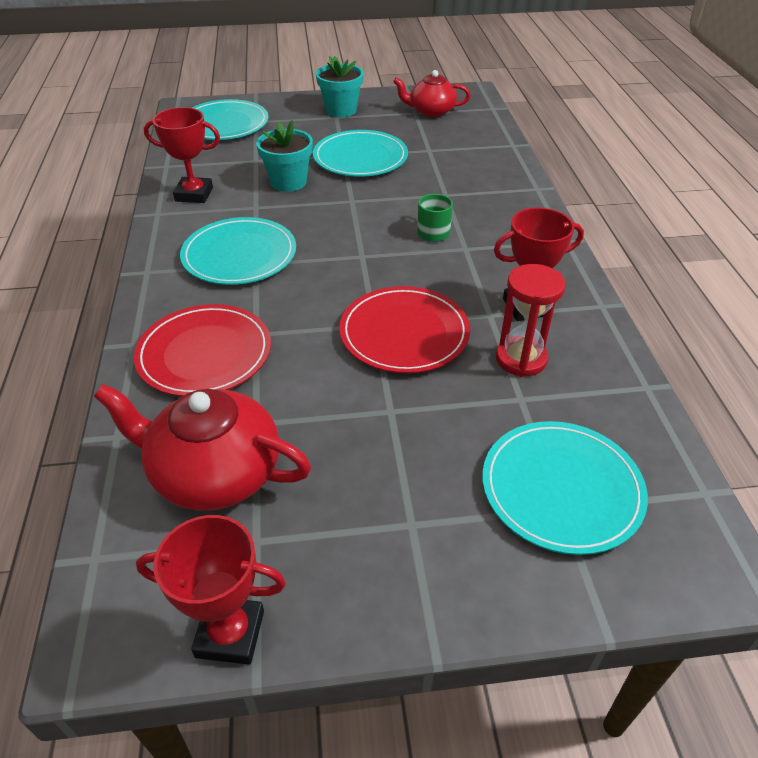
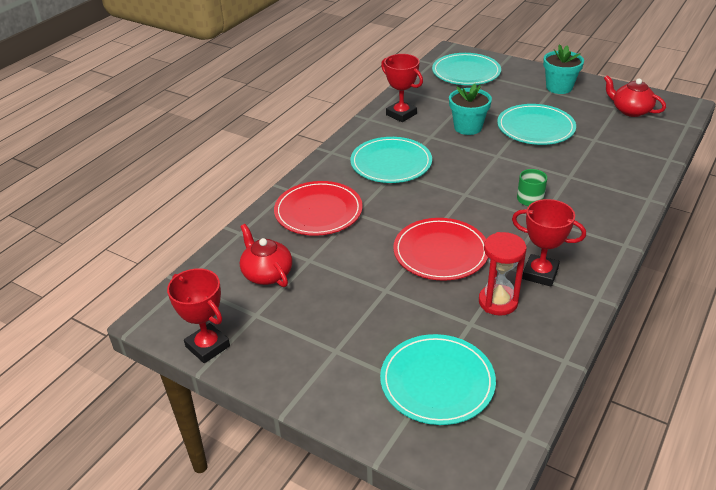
camera: 40 degrees right, 5 degrees down
(214, 473) = (267, 273): red teapot -> red teapot, size x0.65

